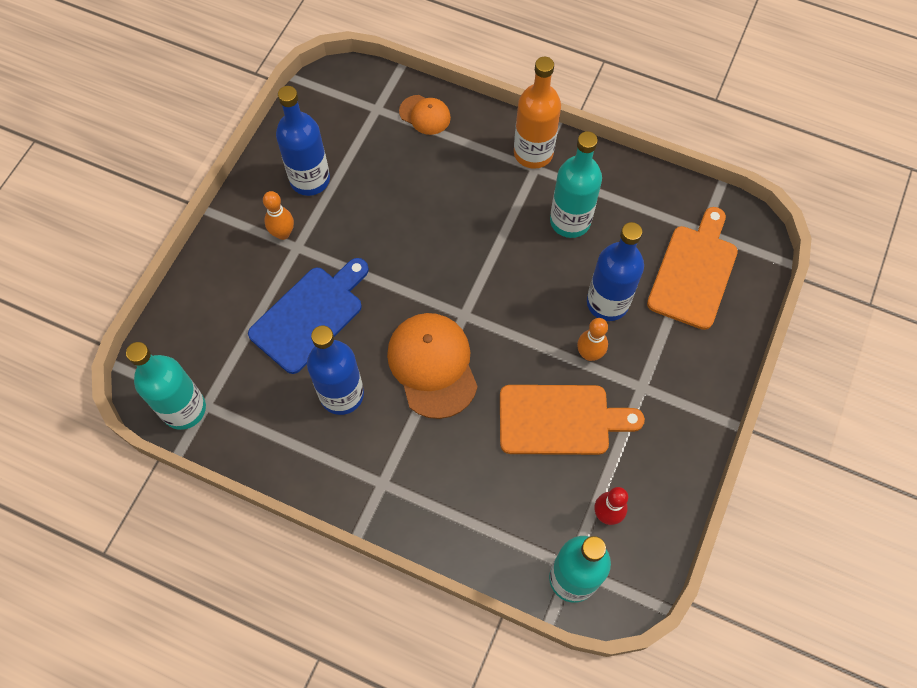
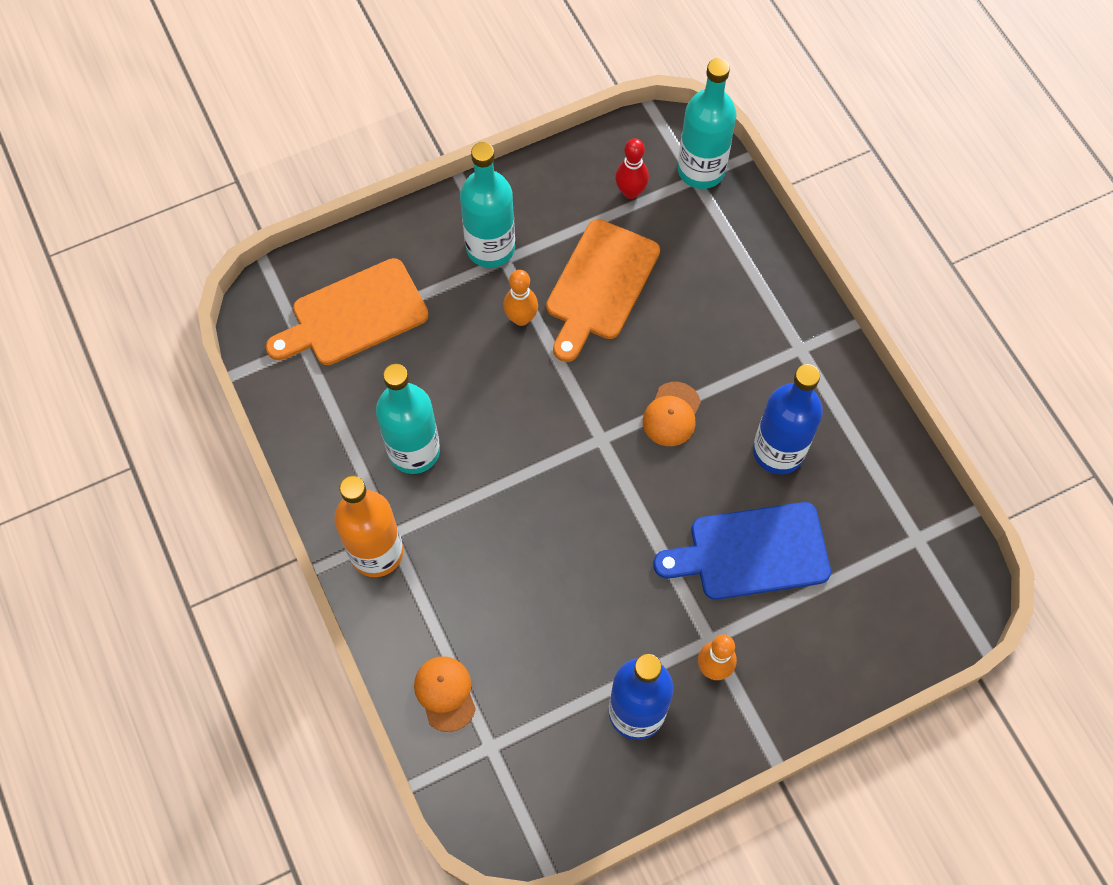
camera: 140 degrees left, 0 degrees up
(184, 409) = (941, 550): turquoise bottle -> turquoise bottle (490, 248)
(432, 365) = (671, 414): orange cap -> orange cap, size x0.54
(560, 420) = (600, 285): orange cutting board -> orange cutting board turned 105 degrees counterclockwise
(607, 303) = (459, 348): blue bottle -> none

